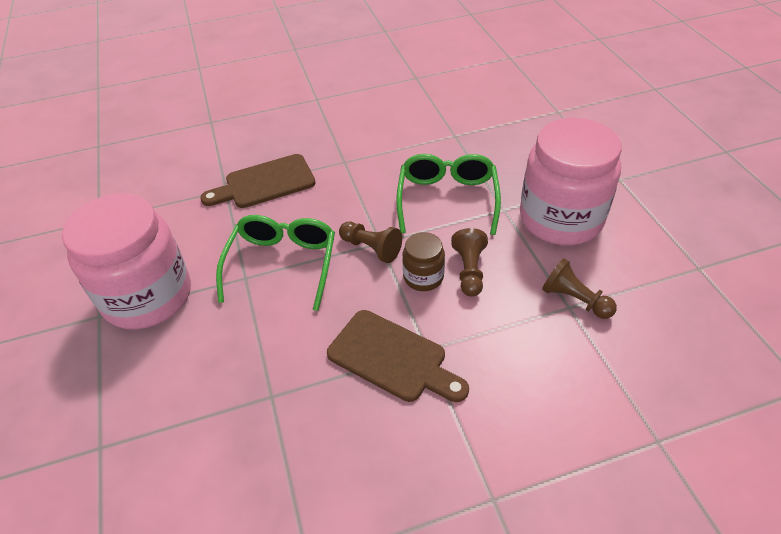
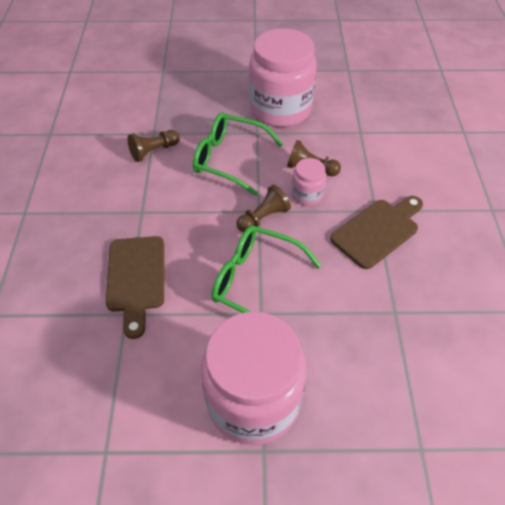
camera: 75 degrees left, 5 degrees up
(423, 277) = (307, 195): brown jar -> pink jar
(574, 299) = (355, 127): brown pawn -> brown pawn (154, 151)

